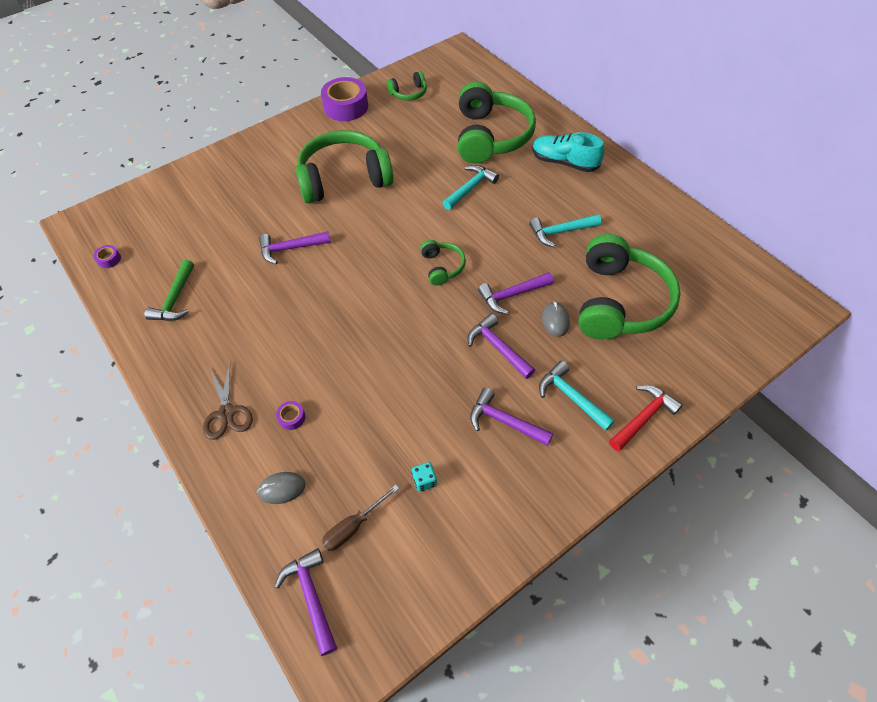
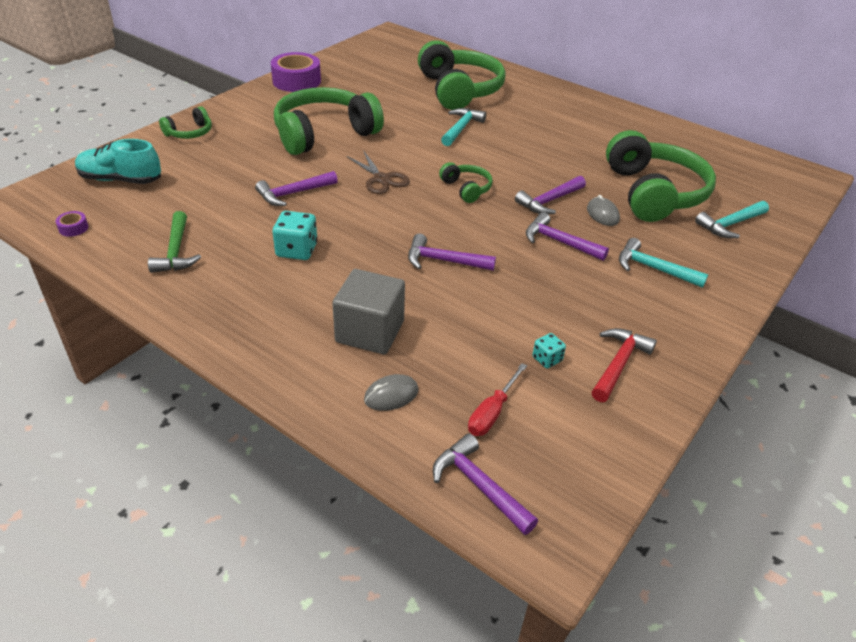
camera: 20 degrees left, 15 degrees down
(226, 413) = (289, 340): brown scissors -> brown scissors (381, 179)
(268, 315) = (297, 250): none -> turquoise dice
(292, 417) = (370, 332): purple tape -> grey cube
(354, 526) = (492, 412): brown screwdriver -> red screwdriver
(409, 93) = (358, 66): green headphones -> green headphones (189, 133)
(504, 421) = (600, 297): purple hammer -> purple hammer (444, 261)
(560, 232) = (568, 150): turquoise hammer -> turquoise hammer (730, 224)
(564, 162) = (541, 102): turquoise shoe -> turquoise shoe (120, 180)
(643, 417) = (729, 273): red hammer -> red hammer (618, 364)

